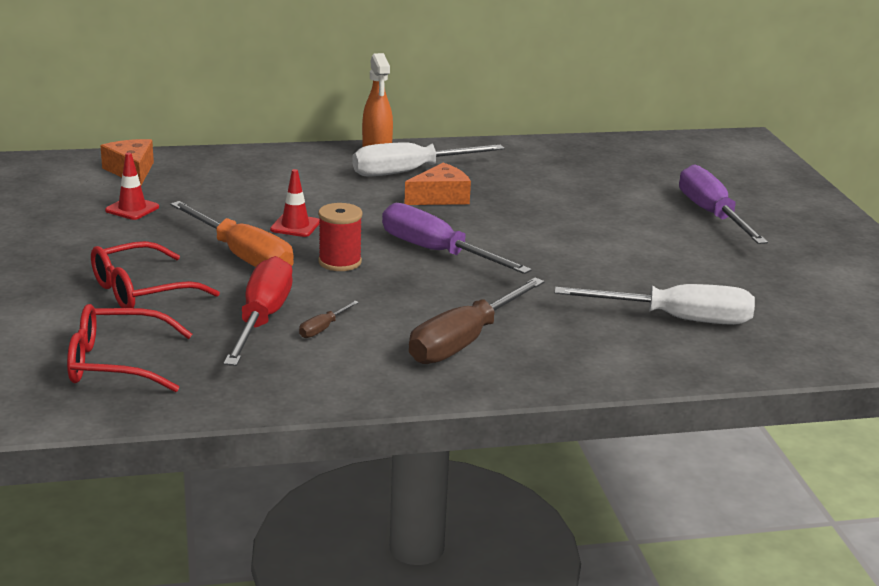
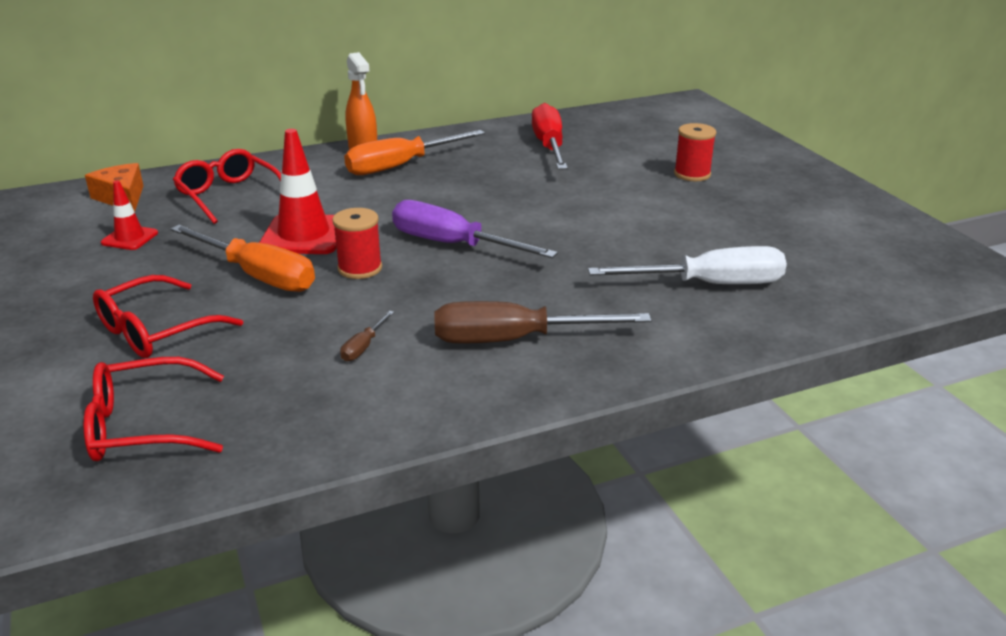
camera: 10 degrees left, 5 degrees up
(233, 181) = (229, 195): none -> red glasses
(262, 319) = (295, 346): red screwdriver -> red screwdriver (549, 146)
(295, 226) = (304, 235): red traffic cone -> red traffic cone, size x1.81
(410, 172) = (401, 166): white screwdriver -> orange screwdriver
(440, 197) = (438, 188): orange cheese -> none
(464, 341) = (514, 340): brown screwdriver -> brown screwdriver turned 60 degrees clockwise
(711, 215) = (692, 174): purple screwdriver -> red spool

